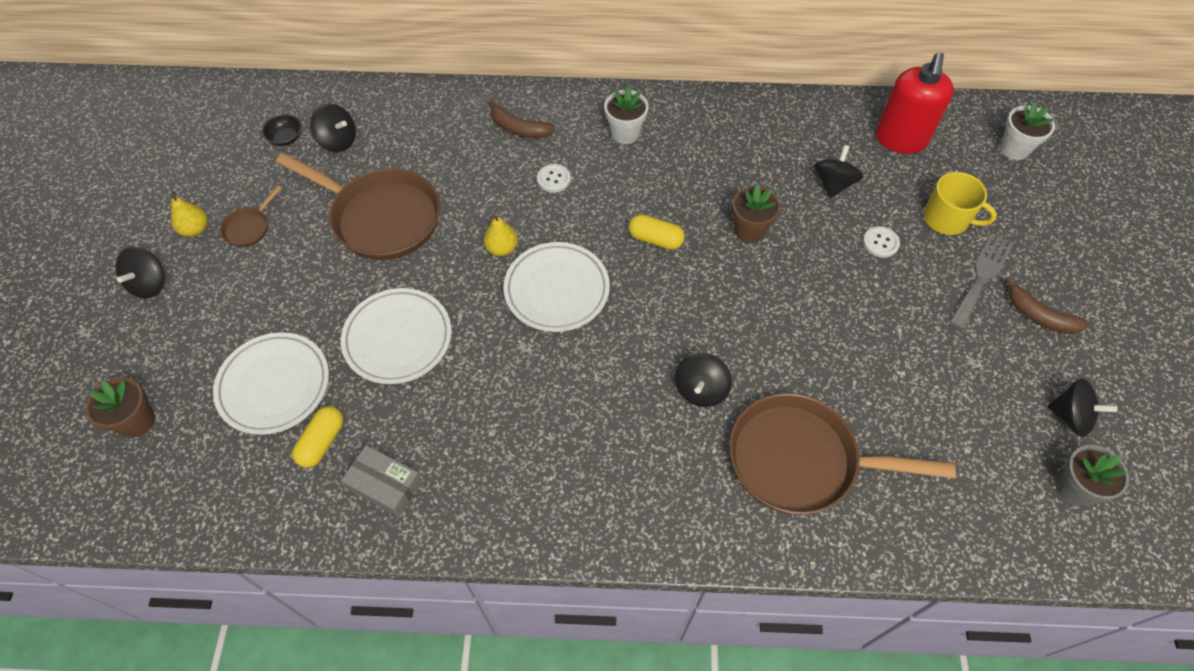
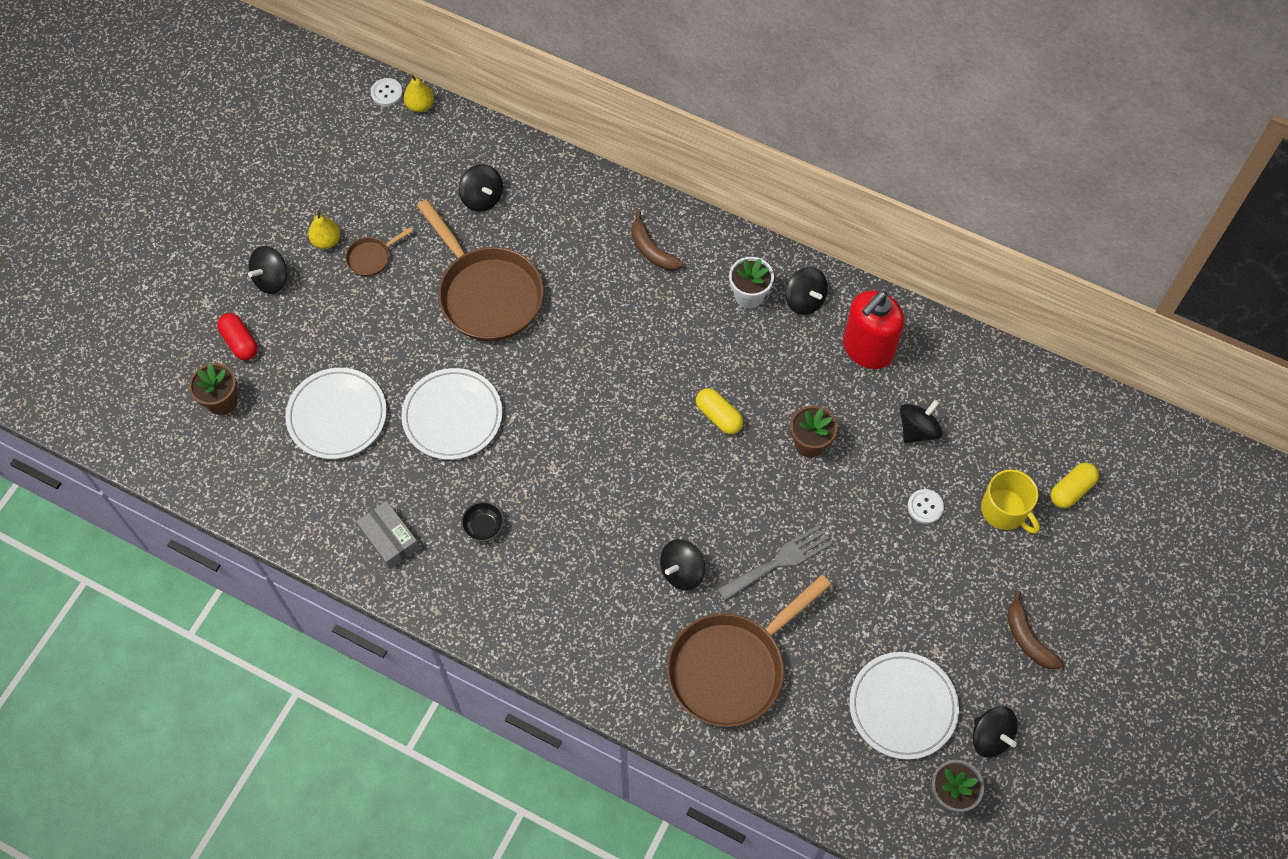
camera: 25 degrees right, 5 degrees up
(136, 355) = (240, 342): none -> red capsule
(286, 138) = (437, 176): black bowl -> black bowl (484, 526)
(322, 442) = (356, 481): yellow capsule -> yellow capsule (1071, 490)
(502, 248) = (578, 368): yellow pear -> yellow pear (420, 105)
(553, 179) = (658, 317): white button -> white button (386, 93)
(557, 290) = (606, 428): white plate -> white plate (902, 707)
(675, 120) = (804, 300): none -> black spinning top
(801, 460) = (731, 668): brown pan -> brown pan turned 75 degrees counterclockwise
(900, 139) = (1014, 410): red soap dispenser -> red soap dispenser (867, 349)
(981, 277) = (998, 580): grey fork -> grey fork (779, 561)
(1014, 149) = (1123, 467): white flower pot -> none

